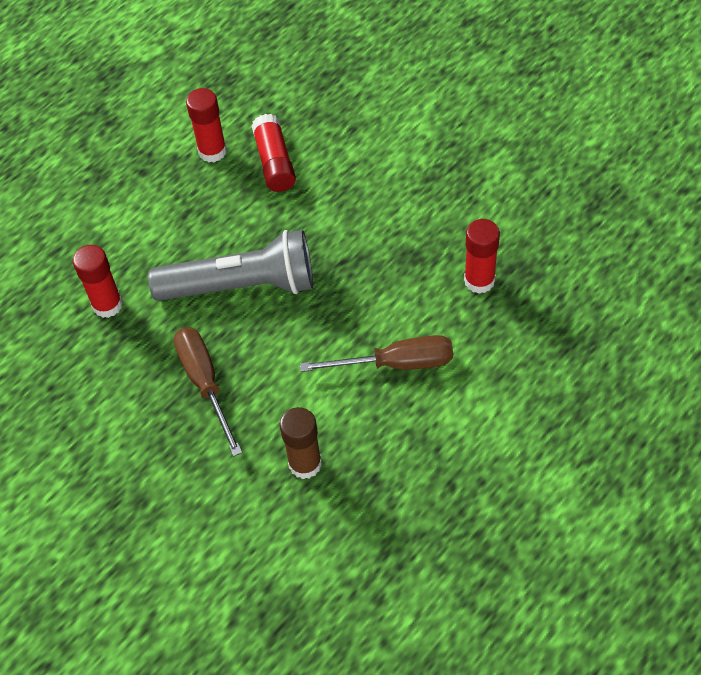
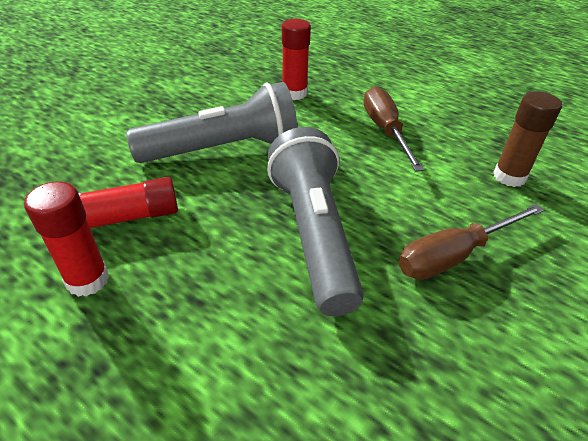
camera: 100 degrees left, 15 degrees down
(107, 305) = (365, 383): red glue stick -> none
(366, 218) = (223, 149): none -> grey flashlight

